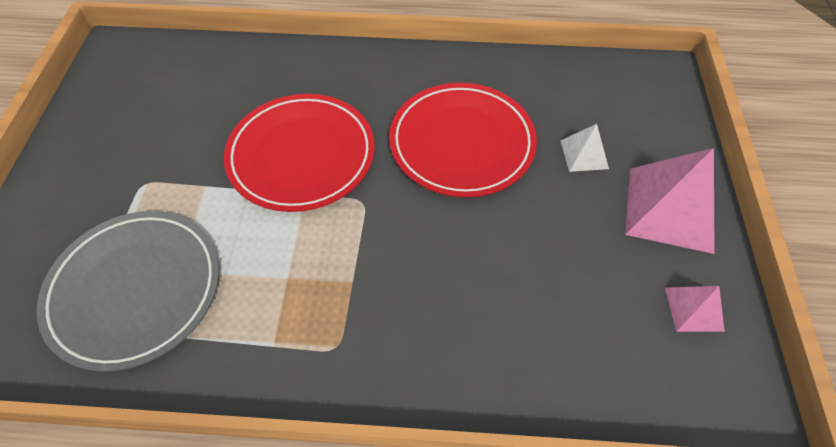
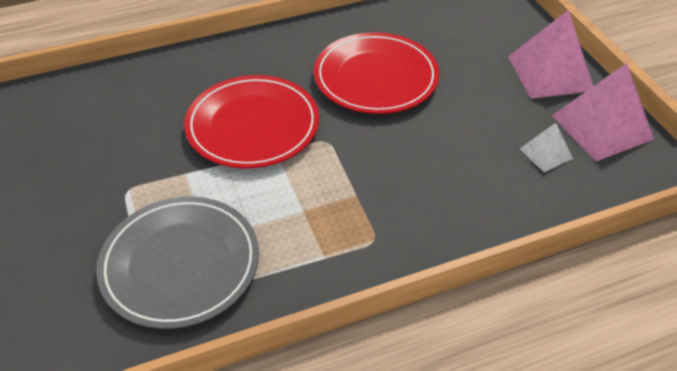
camera: 25 degrees left, 10 degrees down
(584, 154) = (470, 57): white pyramid -> white pyramid (546, 153)
(694, 309) = (602, 127): pink pyramid -> pink pyramid, size x1.96

